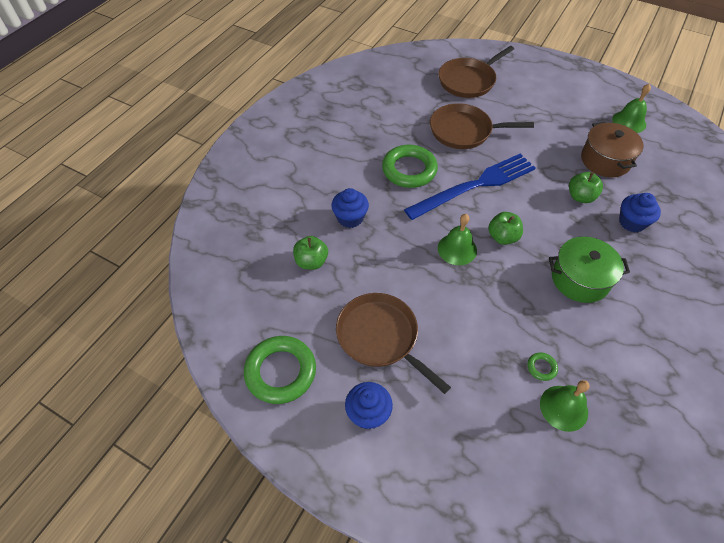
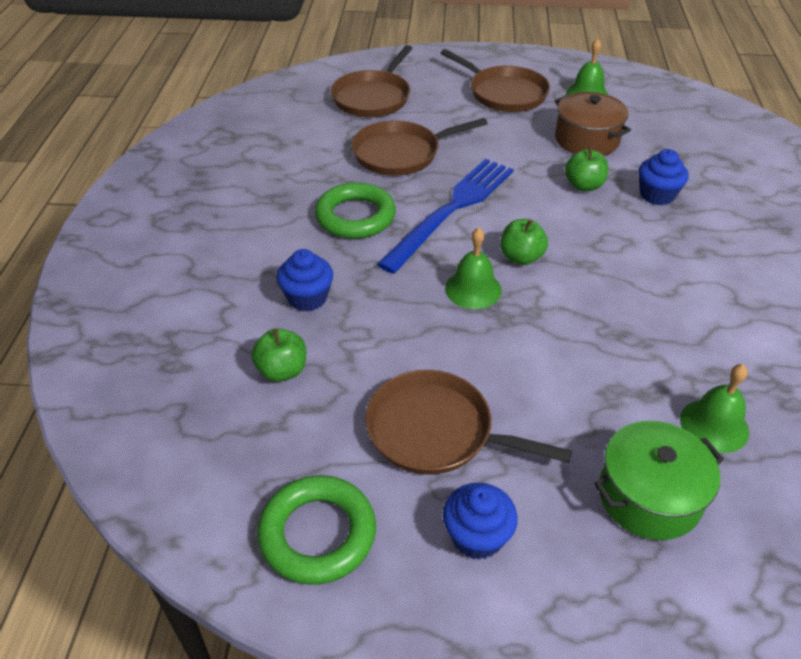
camera: 25 degrees left, 10 degrees down
(541, 367) = (660, 389): green ring -> none
(565, 103) = (504, 93): none -> brown pan
(580, 279) = (639, 274): green pot -> green pot (649, 496)

